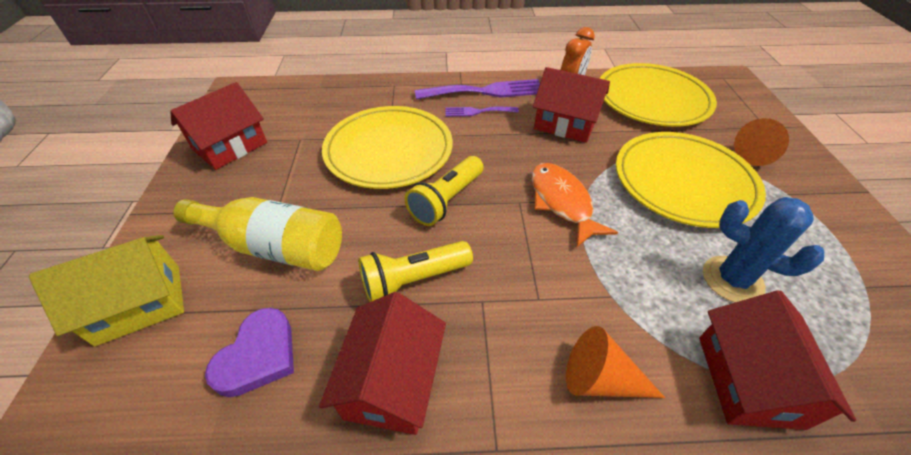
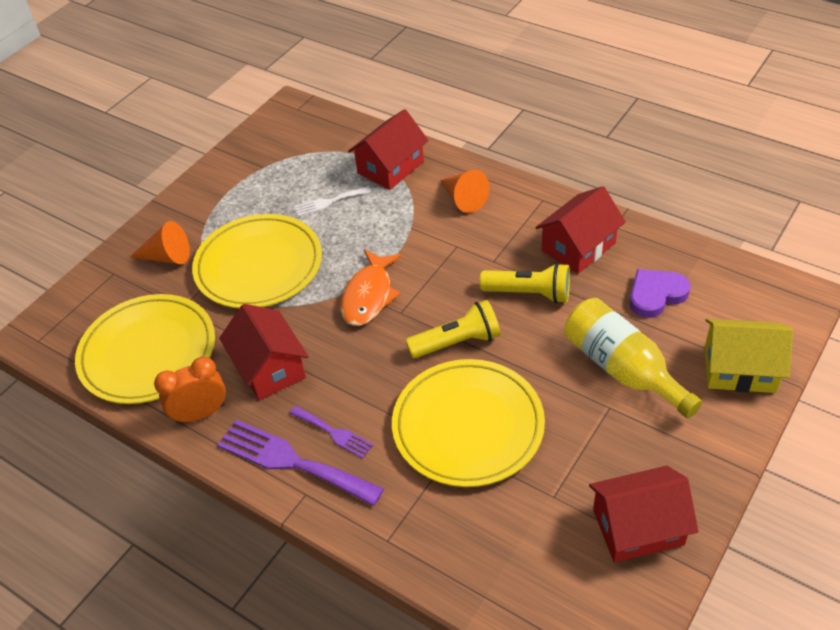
camera: 140 degrees left, 0 degrees up
(732, 280) = (329, 202): blue cactus -> white fork

